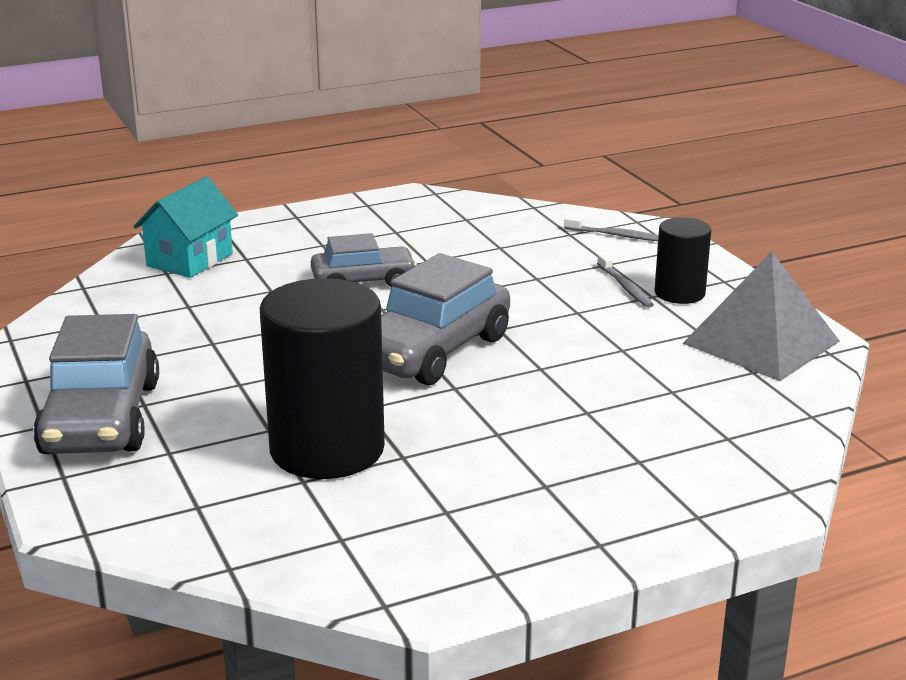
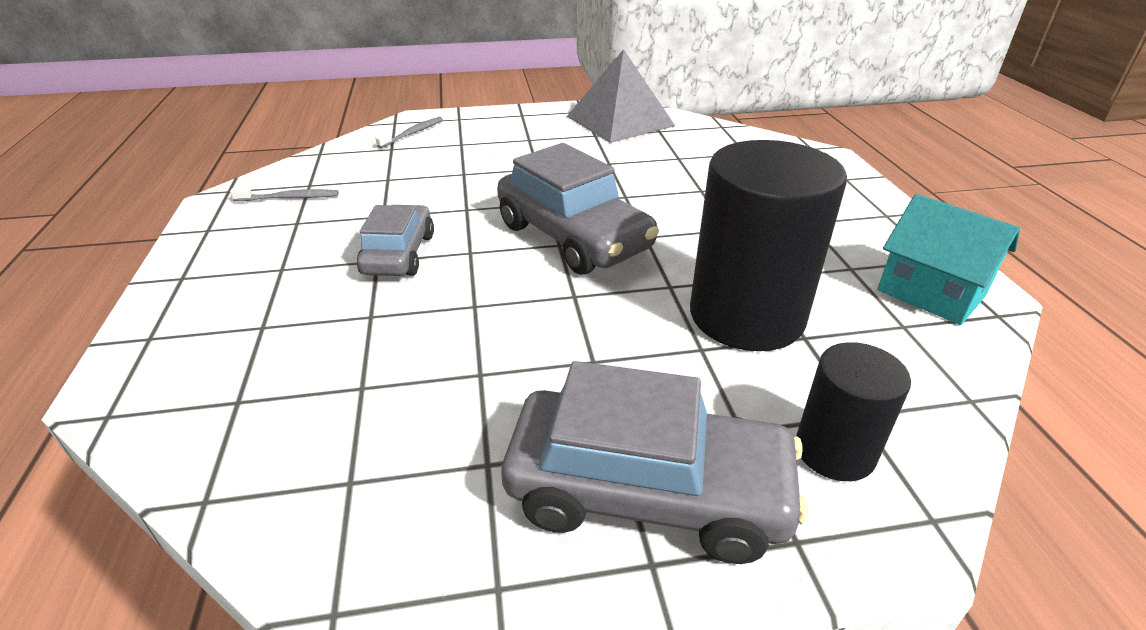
camera: 75 degrees left, 10 degrees up
(190, 260) = (218, 375): turquoise house -> turquoise house (931, 292)
(625, 287) = (508, 145): grey toothbrush -> grey toothbrush (289, 198)
(679, 293) = (531, 130): black cylinder -> black cylinder (834, 451)

